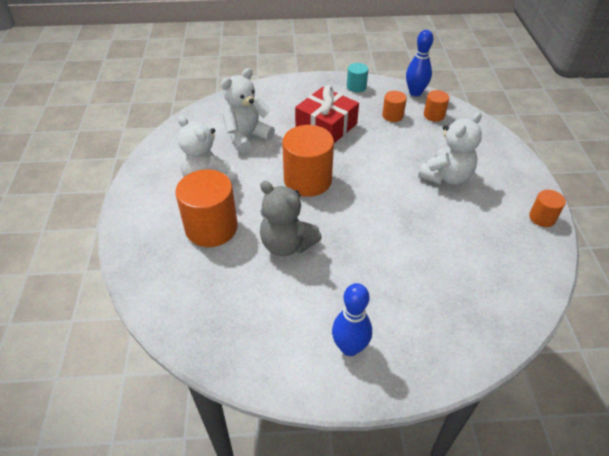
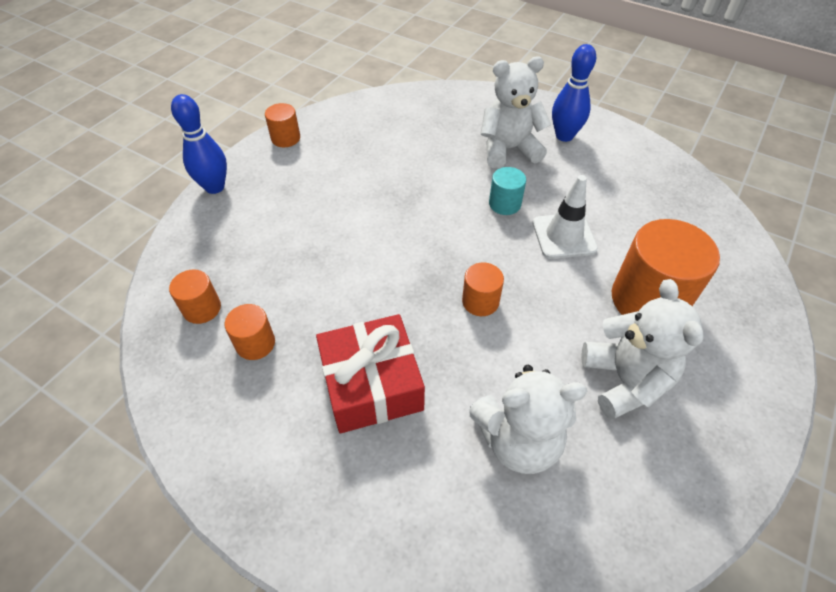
camera: 145 degrees left, 5 degrees up
(287, 244) = (564, 236): grey teddy bear -> white traffic cone
(307, 180) = (480, 301): orange cylinder -> orange cylinder, size x0.50
(356, 87) = (229, 451): turquoise cylinder -> turquoise cylinder (504, 204)
(415, 93) = (162, 370): blue bowling pin -> blue bowling pin (215, 187)
(446, 176) = (312, 218): white teddy bear -> white teddy bear (508, 149)

